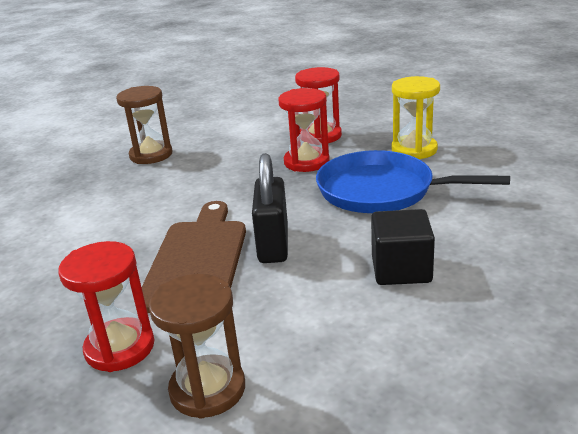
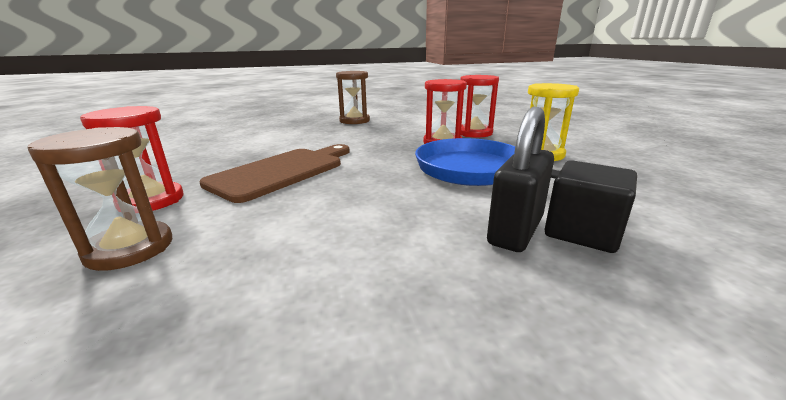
camera: 30 degrees right, 5 degrees down
(273, 245) = (341, 178): black padlock -> black padlock (516, 230)
(401, 269) = (409, 226): black cube -> black cube (582, 232)

